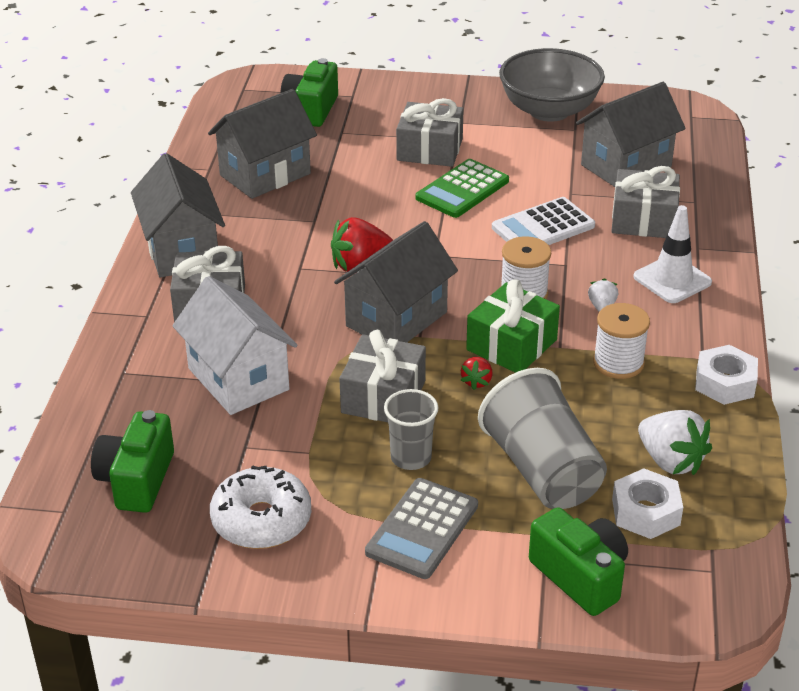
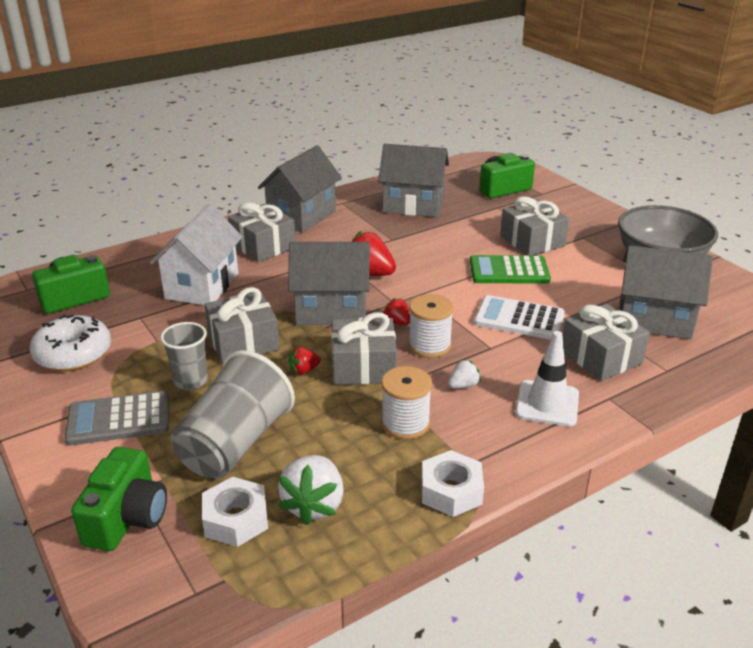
camera: 50 degrees right, 5 degrees down
(465, 292) = (397, 322): none -> red strawberry
(511, 345) = (363, 366): green gift -> grey gift

